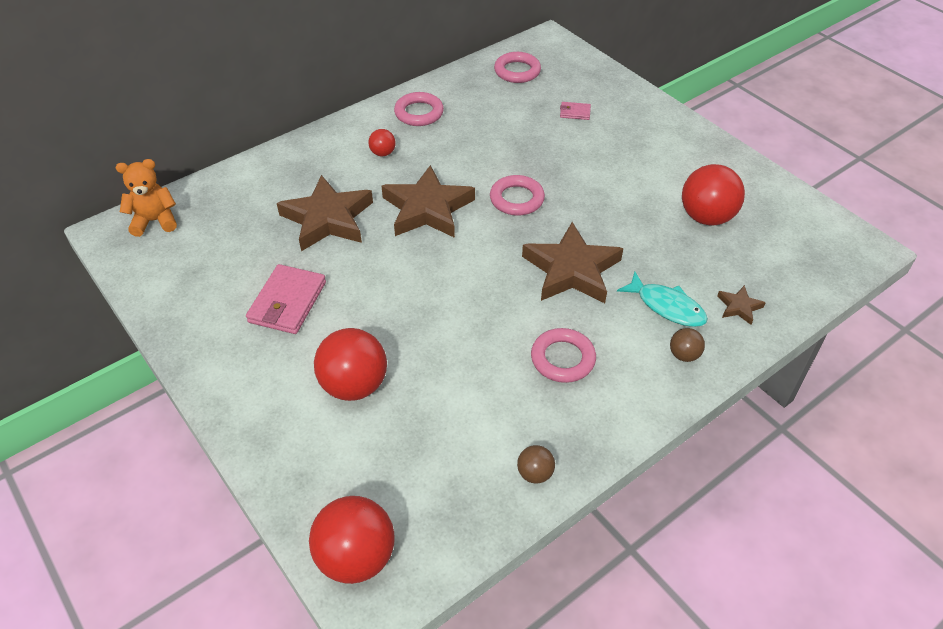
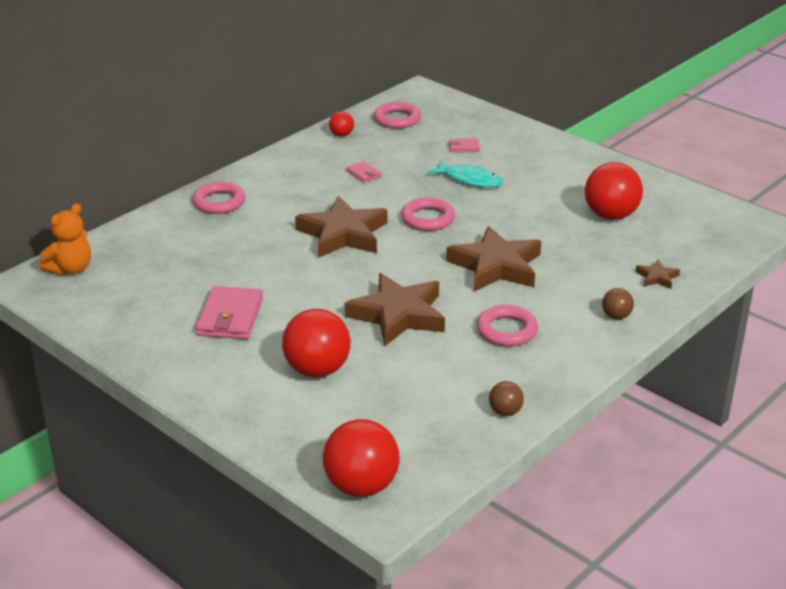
camera: 10 degrees left, 15 degrees down
(155, 221) = (71, 269): orange teddy bear -> orange teddy bear turned 150 degrees clockwise
(327, 219) = (246, 251): brown star -> brown star (398, 315)
(383, 153) = (284, 195): red ball -> red ball (341, 135)
(419, 113) = (309, 161): pink ring -> pink ring (219, 202)
(467, 135) = (363, 174): none -> pink wallet
(667, 306) = (591, 284): turquoise fish -> turquoise fish (470, 180)

